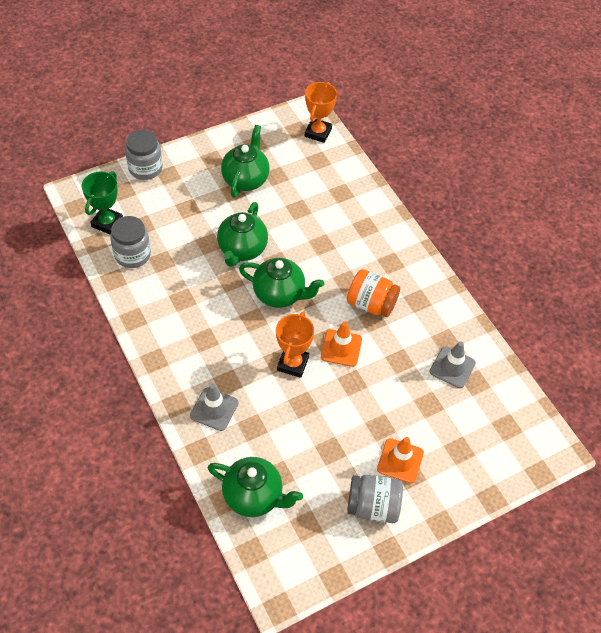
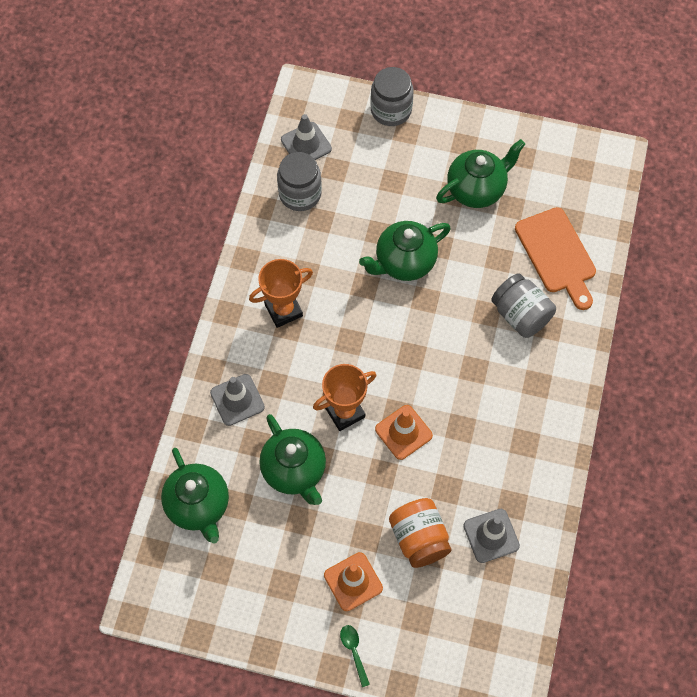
camera: 45 degrees right, 10 degrees up
(107, 223) = (306, 144): green trophy -> grey traffic cone
(280, 294) = (397, 335): green teapot -> green teapot (294, 471)
(318, 132) = (600, 188): orange trophy -> orange trophy (283, 310)
(330, 184) = (557, 254): none -> orange cutting board
(371, 304) = (475, 411): orange jar -> orange jar (419, 538)
(373, 506) = (289, 601): grey jar -> grey jar (520, 315)
(443, 502) = (354, 651): none -> green spoon

